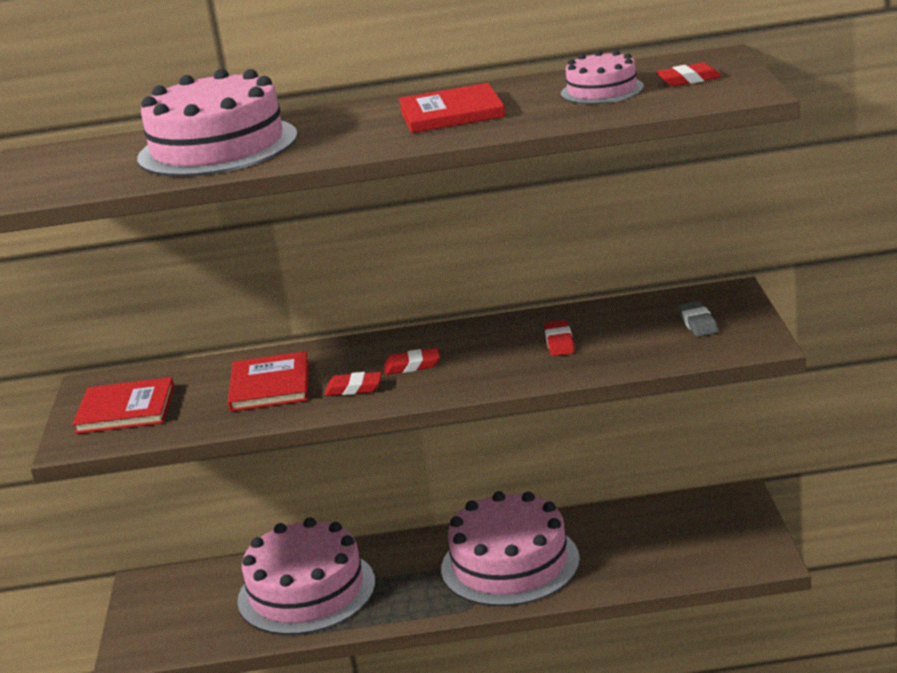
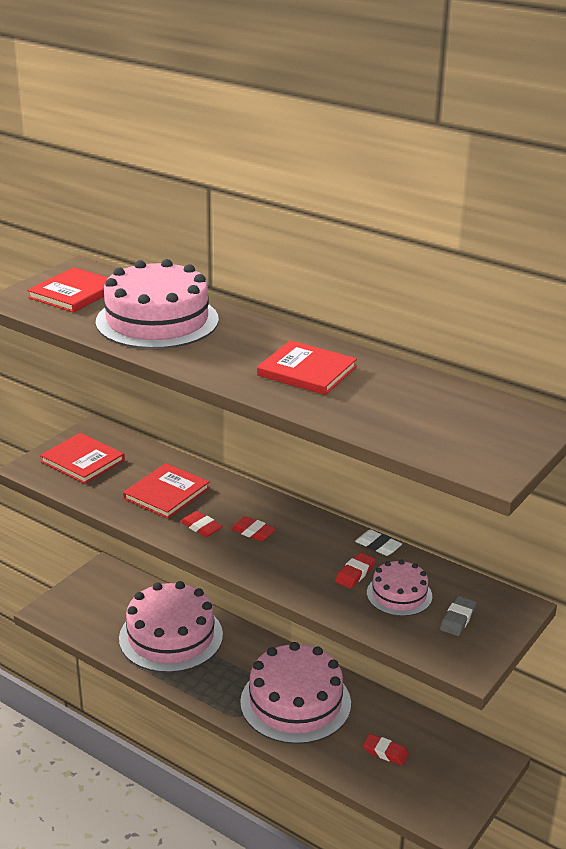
camera: 35 degrees right, 5 degrees up
(72, 169) = (74, 293): none -> red book
(545, 316) = (378, 546): none -> white eraser
(602, 90) = (418, 407): pink cake -> pink cake (399, 594)
(688, 80) = (484, 433): red eraser -> red eraser (385, 752)

